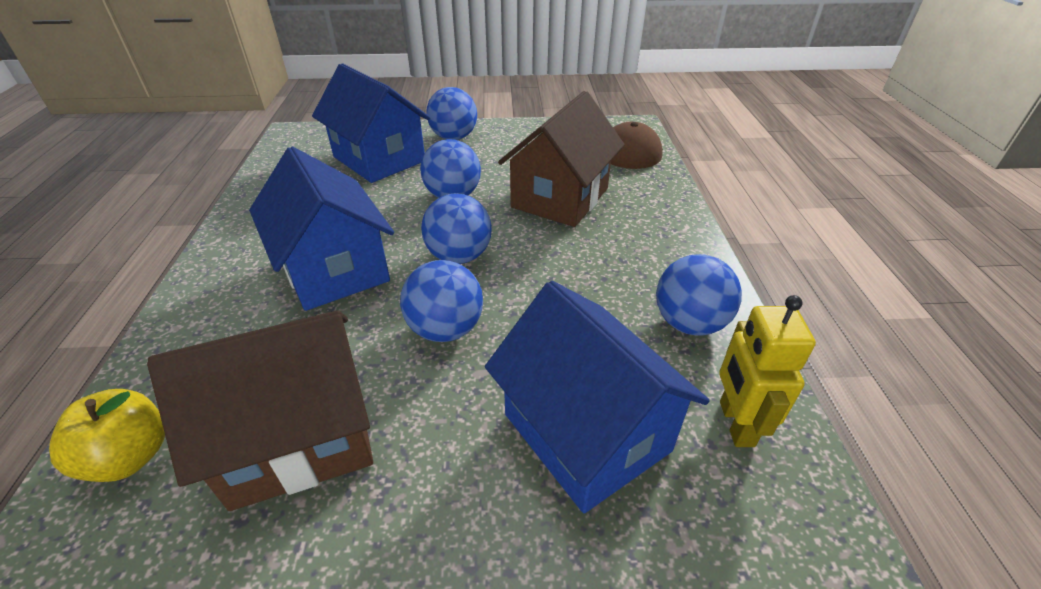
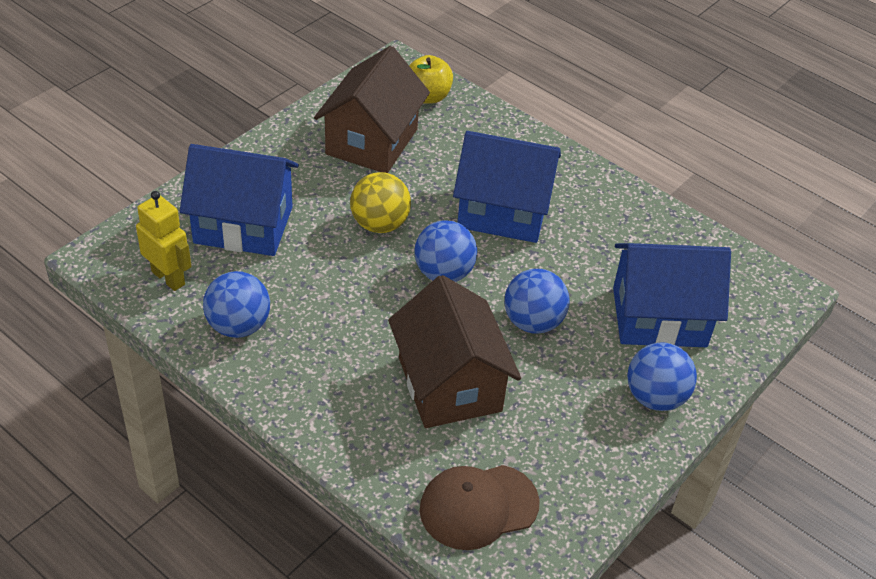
camera: 130 degrees right, 5 degrees up
(445, 329) = (380, 224): blue ball -> yellow ball

